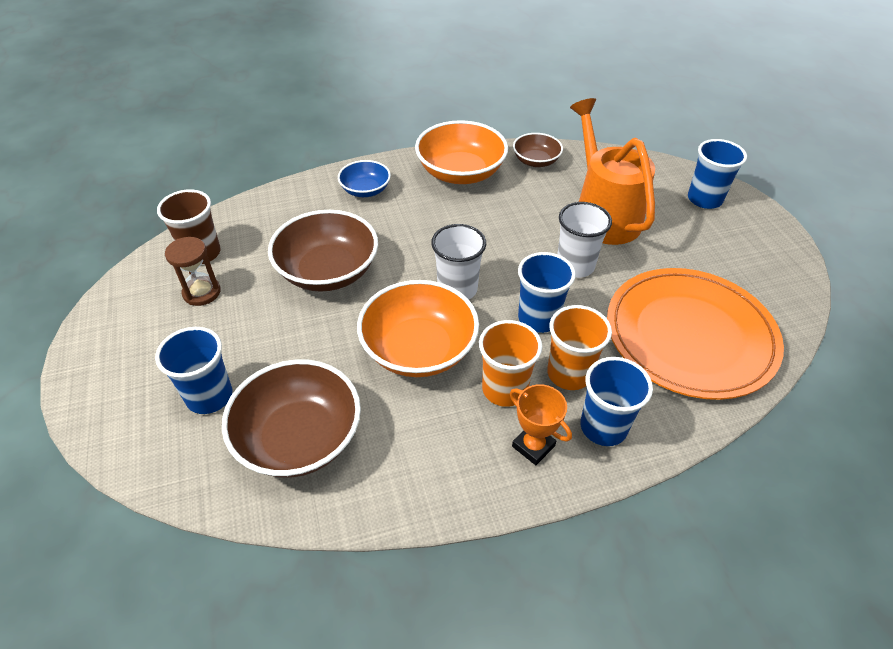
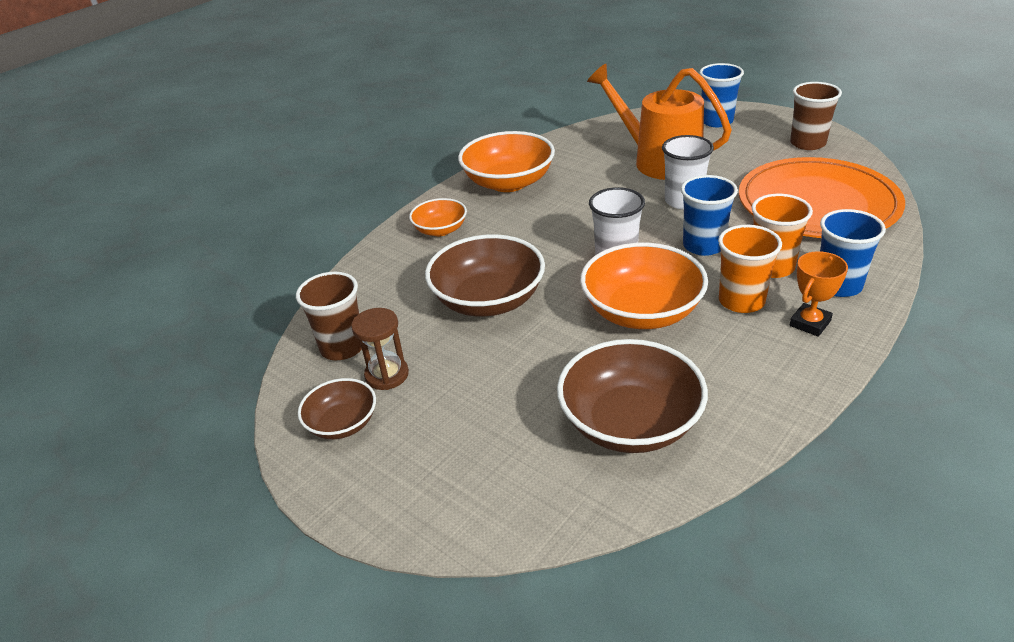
camera: 30 degrees left, 10 degrees down
(209, 396) = (507, 442): blue cup -> none
(365, 190) = (440, 230): blue bowl -> orange bowl
(533, 446) = (810, 323): orange trophy -> orange trophy turned 60 degrees counterclockwise
(536, 161) = (560, 149): brown bowl -> brown bowl (342, 423)
(763, 267) = (807, 143): none -> brown cup

